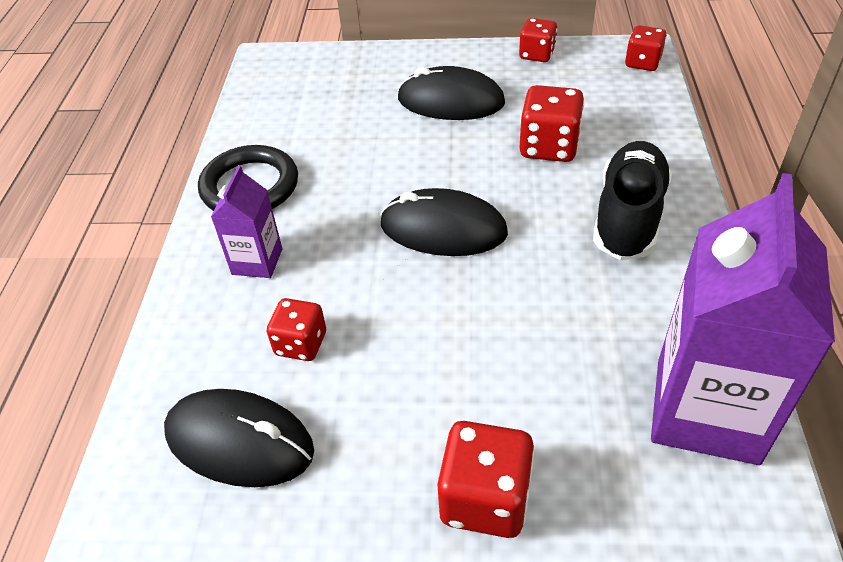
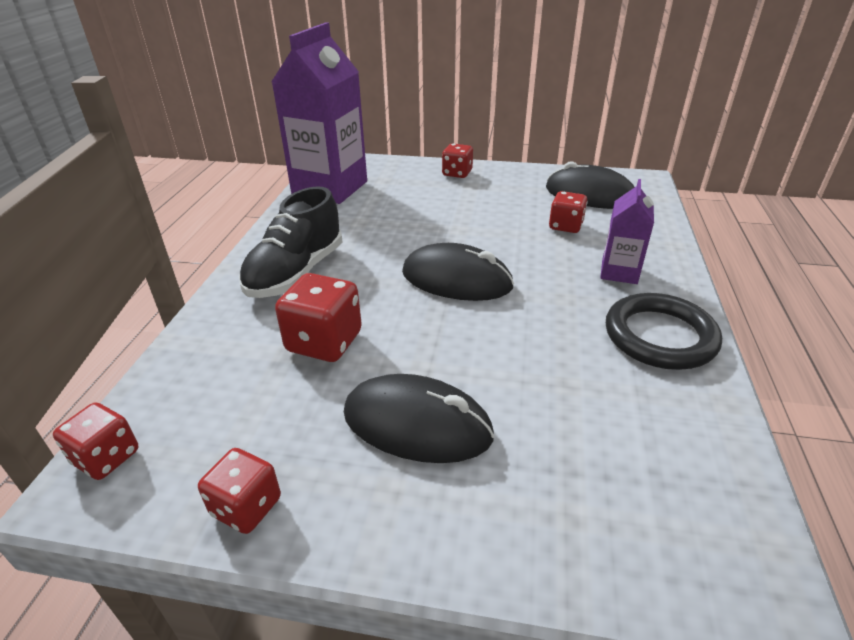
camera: 175 degrees left, 10 degrees down
(485, 499) = (457, 173): red dice -> red dice, size x0.65

